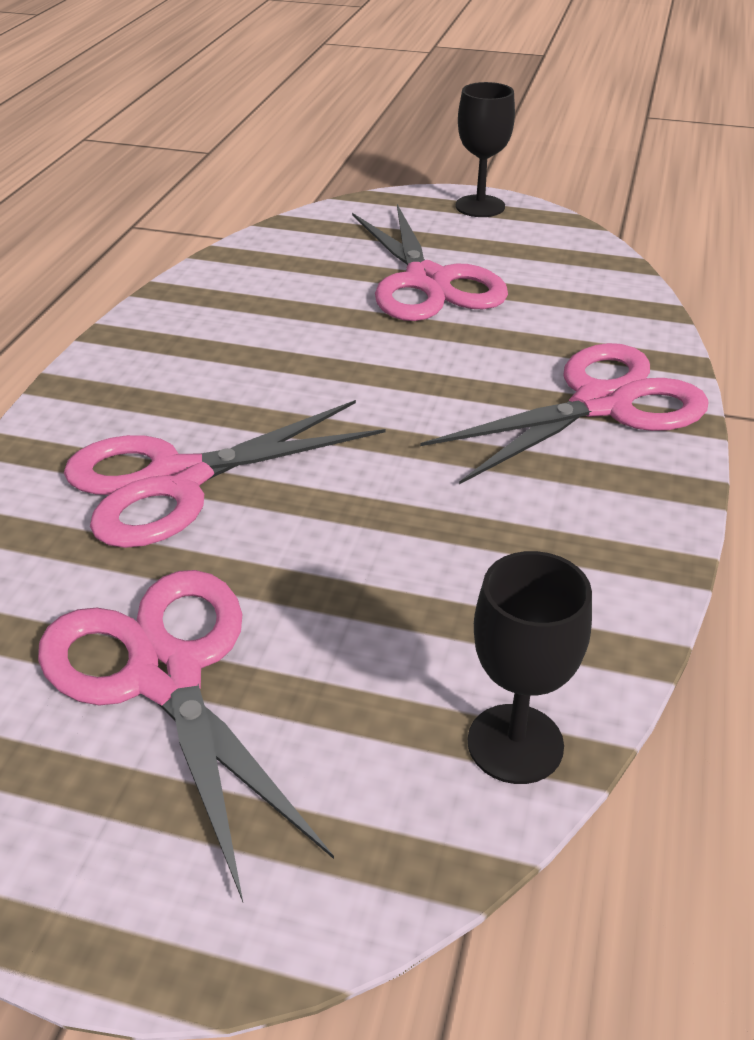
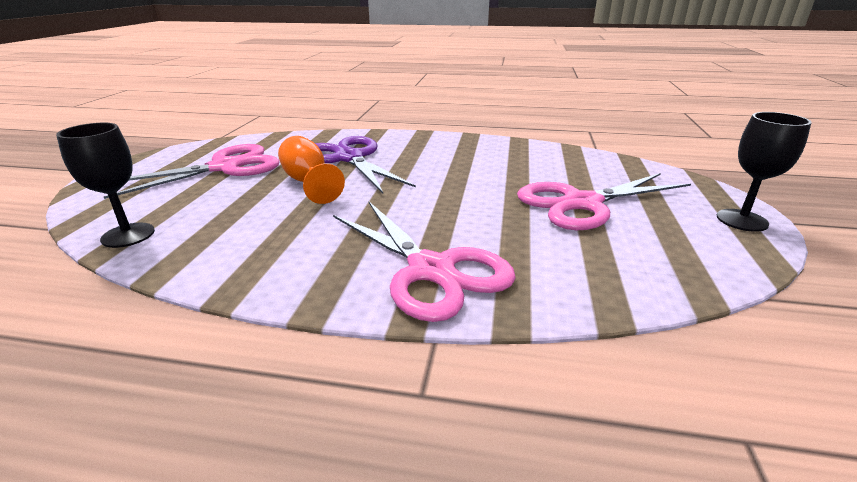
camera: 85 degrees right, 10 degrees down
(176, 481) = (349, 158): pink scissors -> purple scissors
(298, 527) = (308, 182): none -> orange goblet

